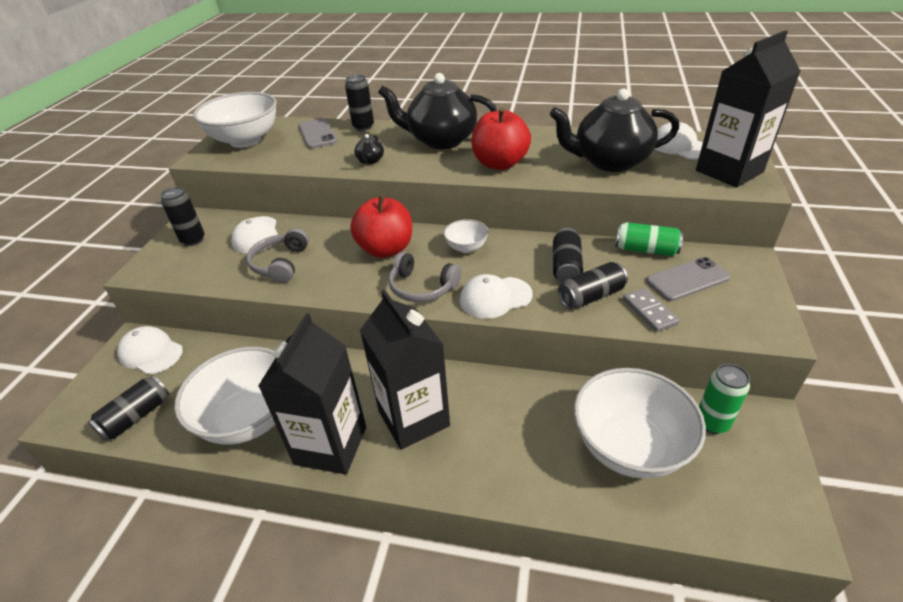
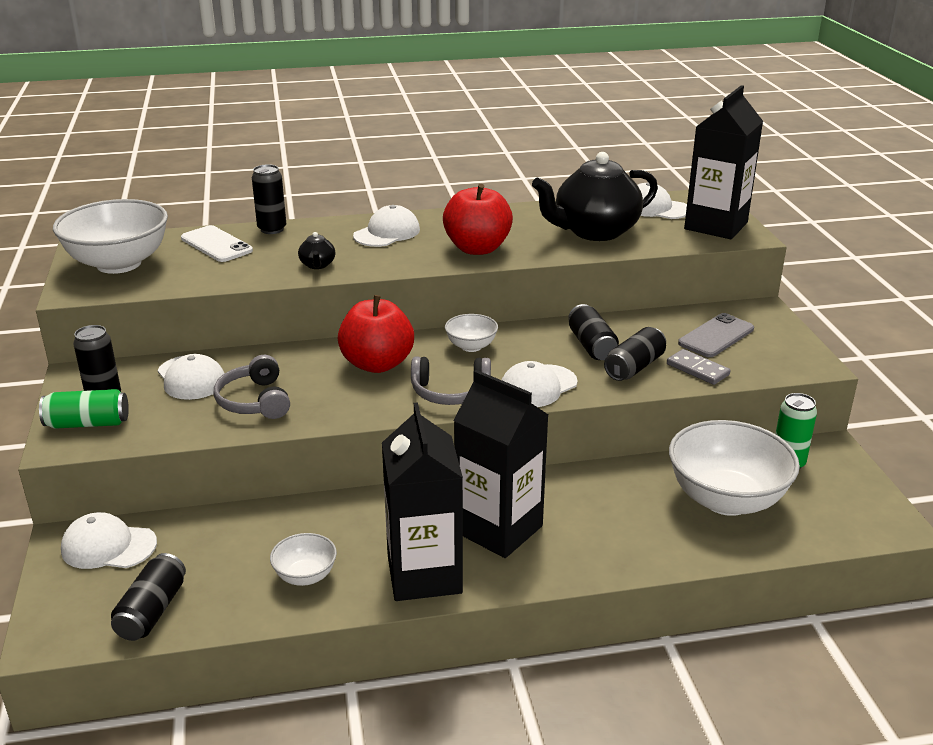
camera: 25 degrees left, 10 degrees down
(249, 418) = (305, 576): white bowl -> white bowl, size x0.48
(317, 134) = (216, 244): grey phone -> white phone
(441, 140) = (387, 233): black teapot -> white cap
(645, 250) = (661, 317): green can -> green can (88, 423)

